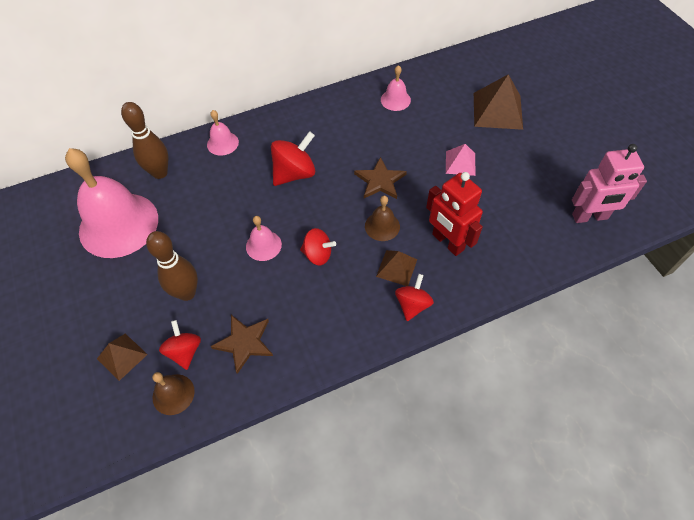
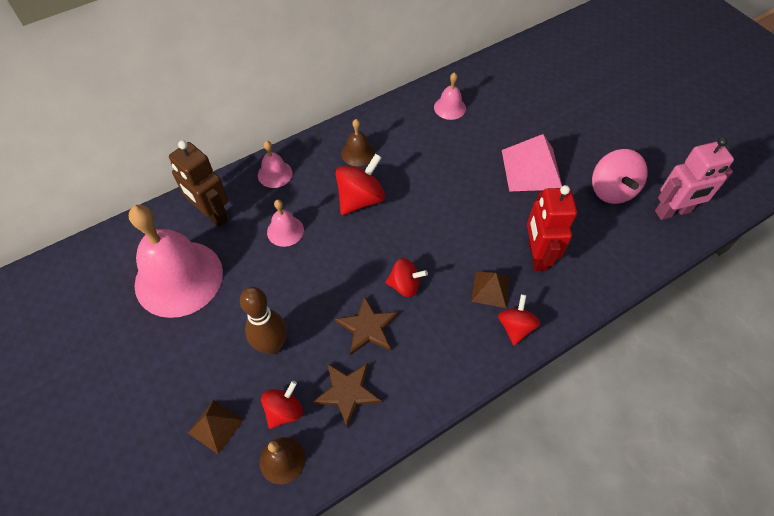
camera: 10 degrees left, 0 degrees up
(160, 173) = (212, 214): brown bowling pin -> brown robot
(184, 351) = (284, 411): red spinning top -> red spinning top turned 60 degrees clockwise
(263, 245) = (344, 282): pink bell -> pink bell (285, 231)
(380, 181) = (453, 197): brown star -> brown star (367, 327)
(382, 226) = (465, 246): brown bell -> brown bell (358, 153)
(447, 242) = (537, 255): red robot -> red robot turned 45 degrees clockwise
(460, 163) = (531, 169): pink pyramid -> pink pyramid, size x1.72
(497, 110) = (557, 109): brown pyramid -> none
(533, 190) = (611, 190): none -> pink spinning top

